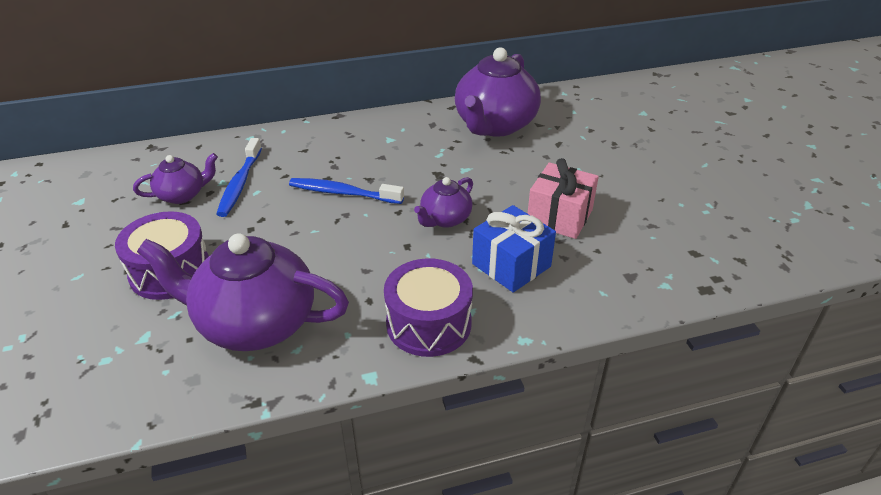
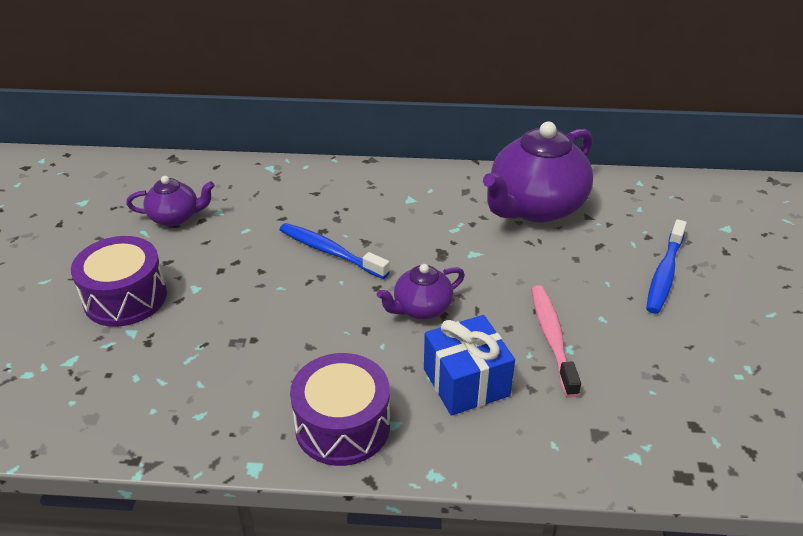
camera: 20 degrees right, 0 degrees up
(240, 184) = (234, 217): blue toothbrush -> blue toothbrush (664, 274)
(255, 323) = (175, 375): purple teapot -> none
(559, 217) = (552, 338): pink gift -> pink toothbrush

